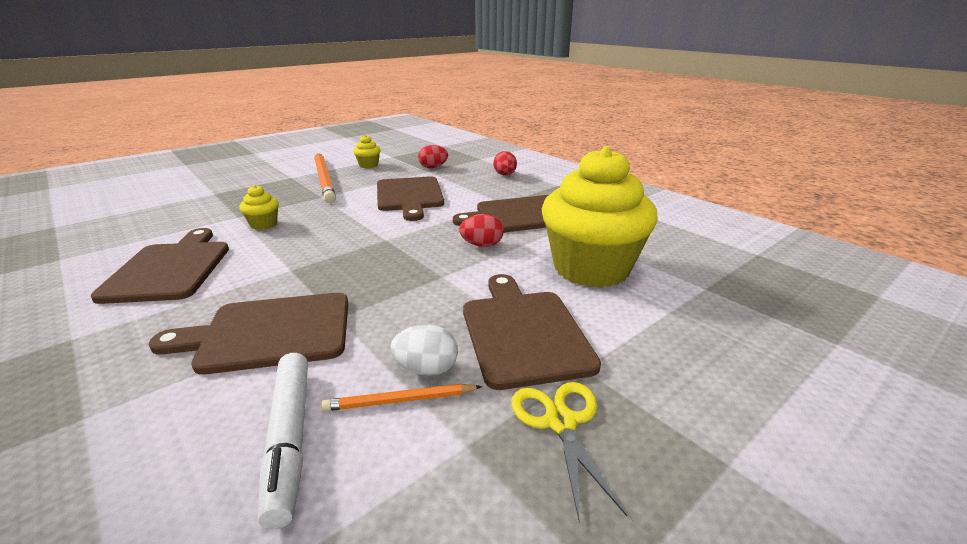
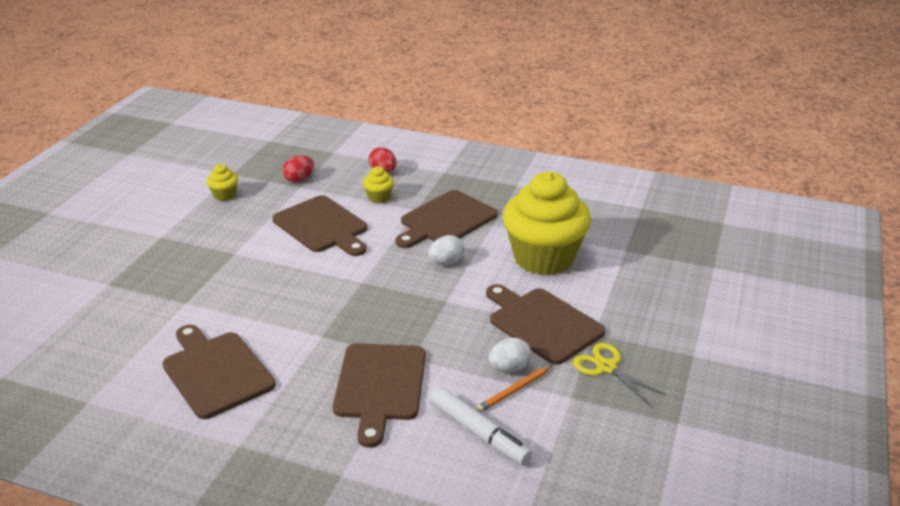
camera: 30 degrees left, 5 degrees up
(263, 224) = (227, 303): yellow cupcake -> yellow cupcake (379, 197)
(269, 333) = (380, 386): brown cutting board -> brown cutting board turned 45 degrees counterclockwise
(325, 179) = (204, 229): orange pencil -> none
(482, 245) = (446, 262): red egg -> white egg

